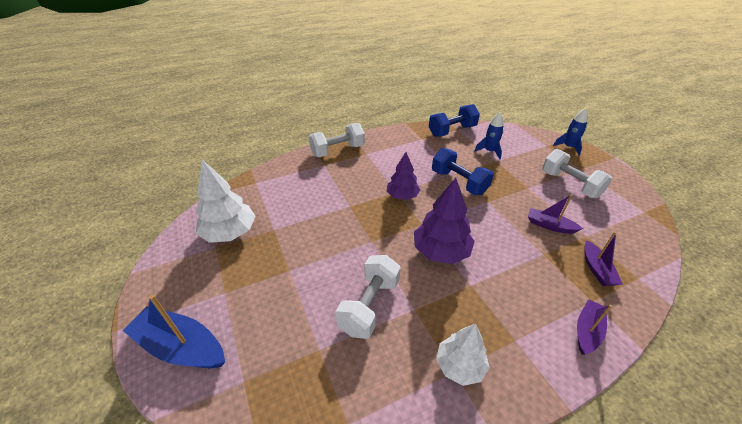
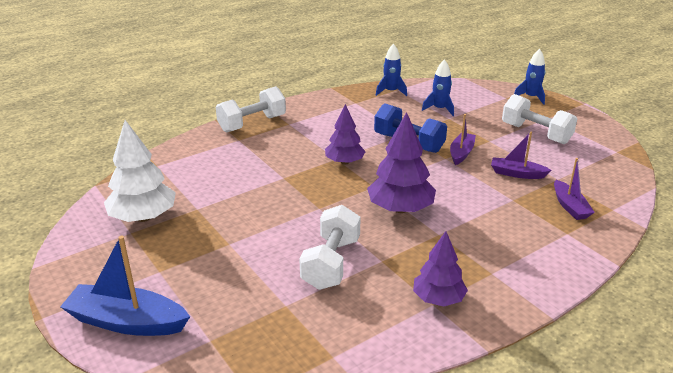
camera: 10 degrees left, 10 degrees down
(452, 131) = (391, 91): blue dumbbell -> blue rocket
(460, 365) = (438, 299): white tree -> purple tree
(587, 331) = (563, 257): purple boat -> purple boat (461, 153)

